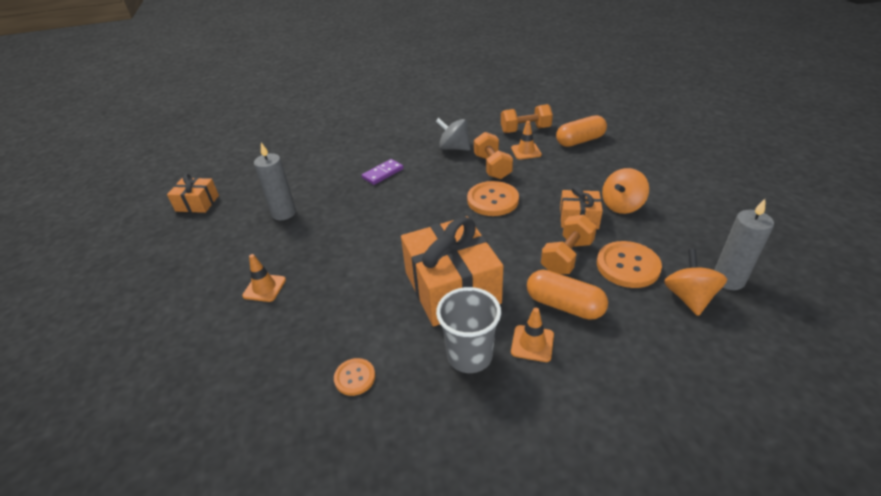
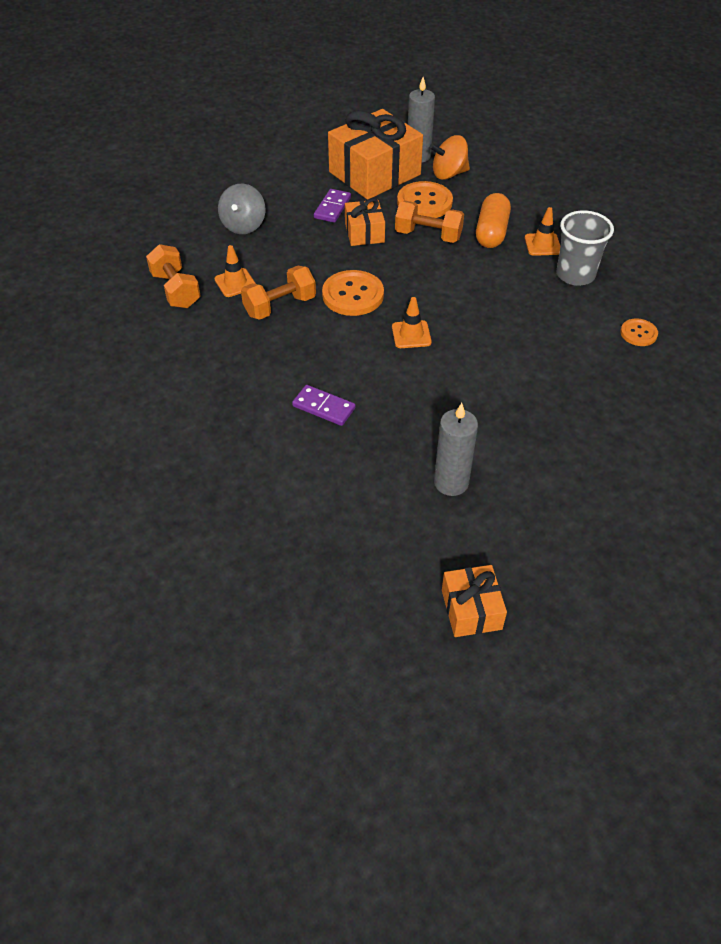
camera: 110 degrees left, 10 degrees up
(264, 288) = (583, 440): orange traffic cone -> orange traffic cone (411, 334)
(452, 287) = (505, 299): orange gift -> orange gift (374, 173)
(454, 148) = (238, 350): grey spinning top -> grey spinning top (243, 225)
(580, 141) = (200, 242): orange capsule -> none
(622, 205) = (332, 208): orange spinning top -> purple domino

